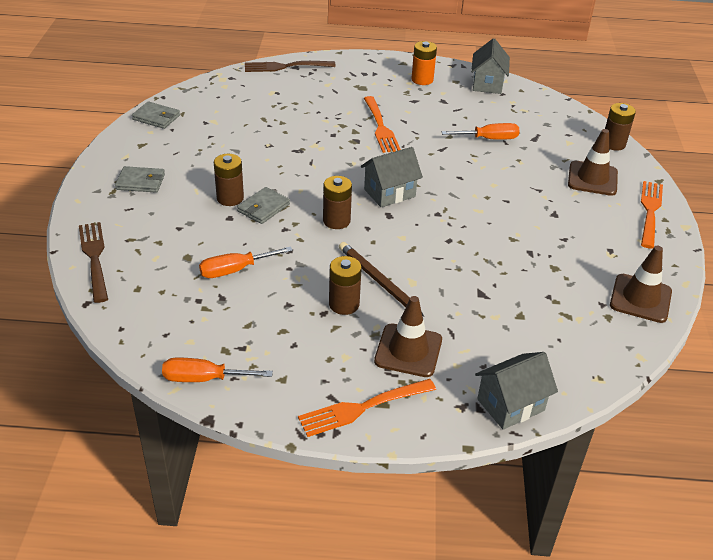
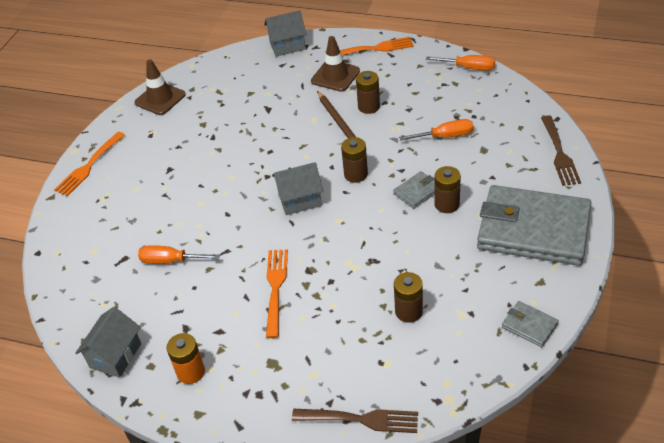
camera: 160 degrees left, 5 degrees up
(140, 182) = (533, 229): grey wallet -> grey wallet, size x2.46
(592, 178) = (108, 203): brown traffic cone -> none
(613, 144) = (52, 244): brown battery -> brown battery (409, 311)

